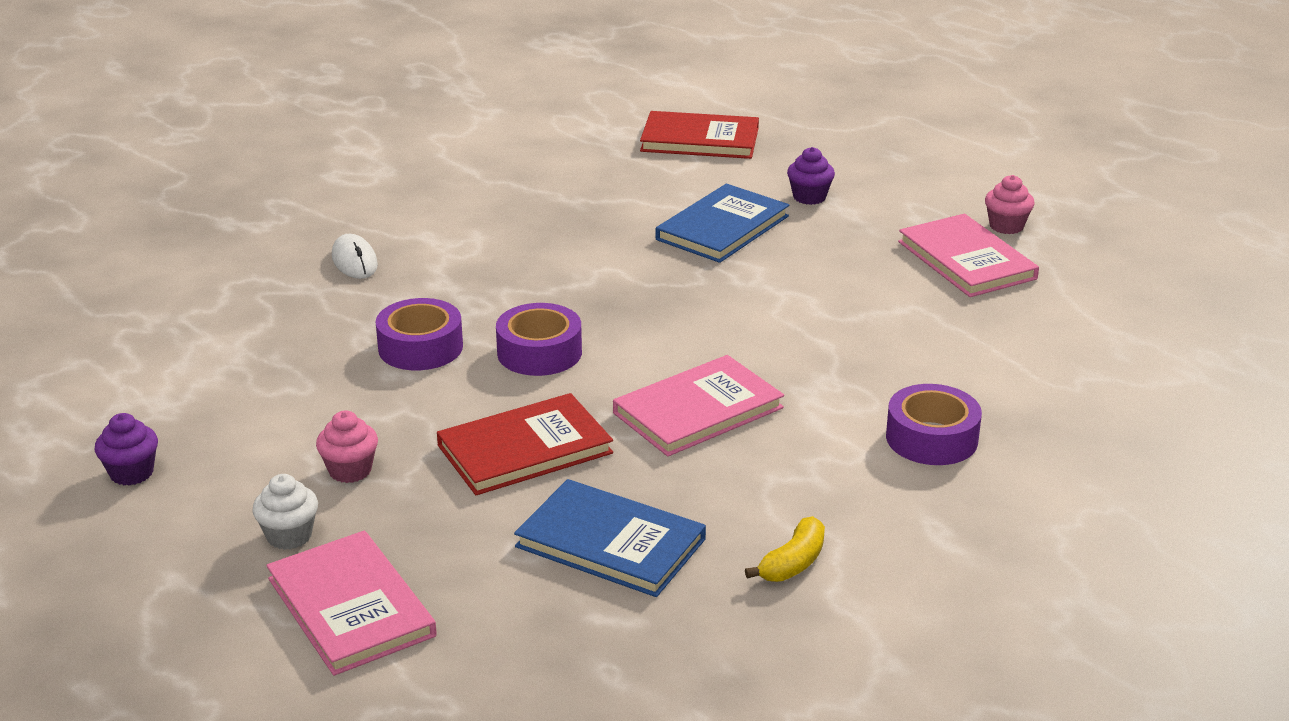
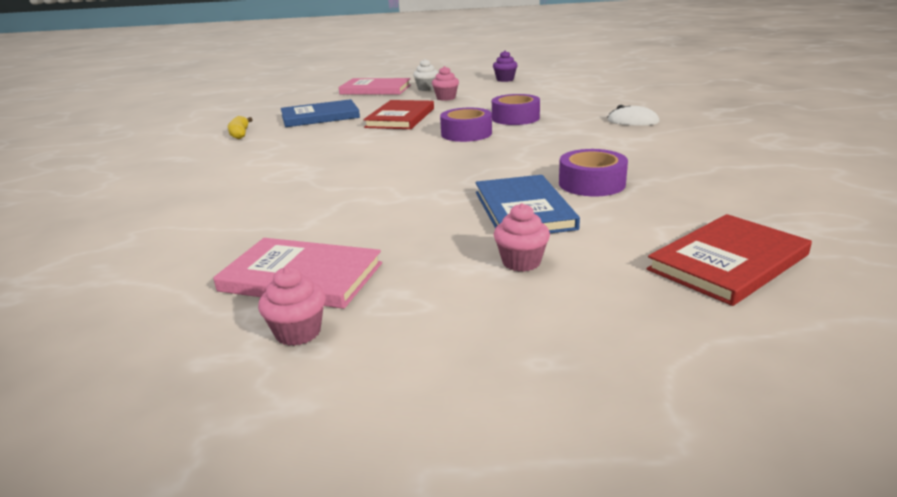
camera: 135 degrees right, 5 degrees down
(698, 410) = (354, 146): pink book -> none
(809, 197) = (521, 262): purple cupcake -> pink cupcake
(931, 438) = (216, 179): purple tape -> purple tape (591, 183)

